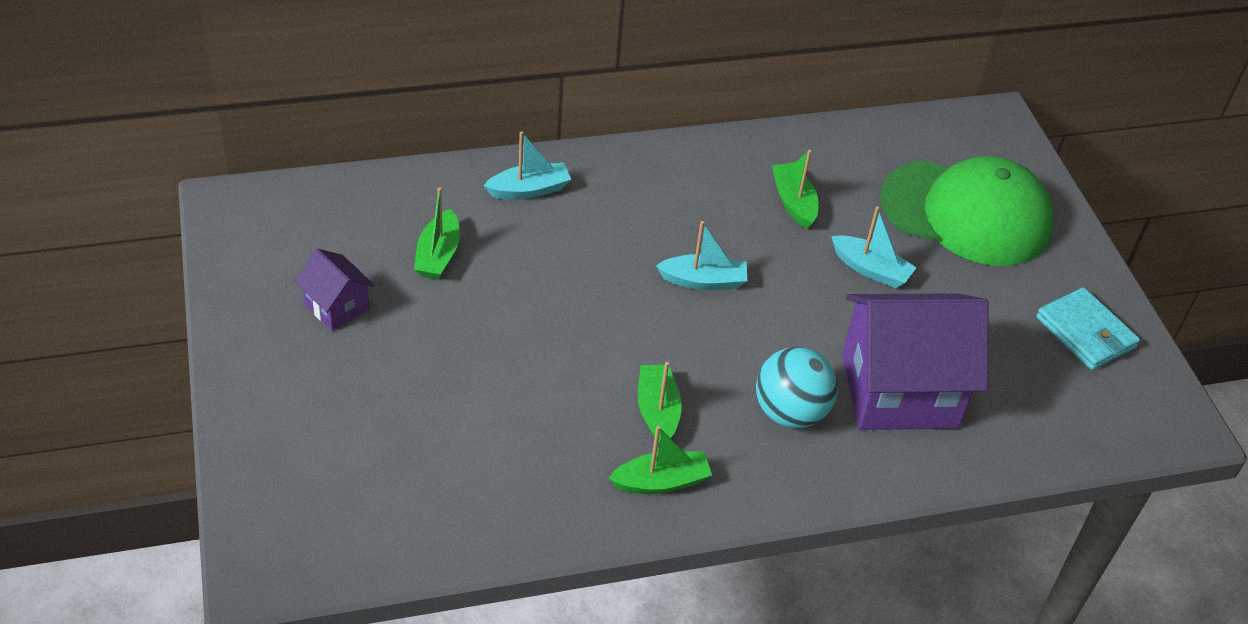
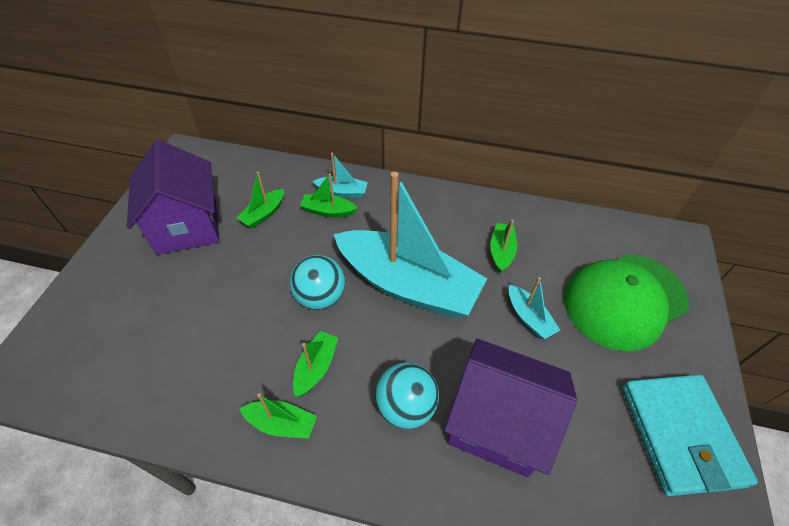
camera: 30 degrees right, 5 degrees up
(337, 307) = (187, 226): purple house -> purple house, size x2.12
(529, 222) = (328, 211): none -> green boat
(602, 333) = (320, 297): none -> turquoise ball
(703, 281) = (408, 285): turquoise boat -> turquoise boat, size x2.46
(966, 213) = (624, 300): green cap -> green cap turned 105 degrees clockwise
(1085, 332) = (680, 434): turquoise wallet -> turquoise wallet, size x1.56

